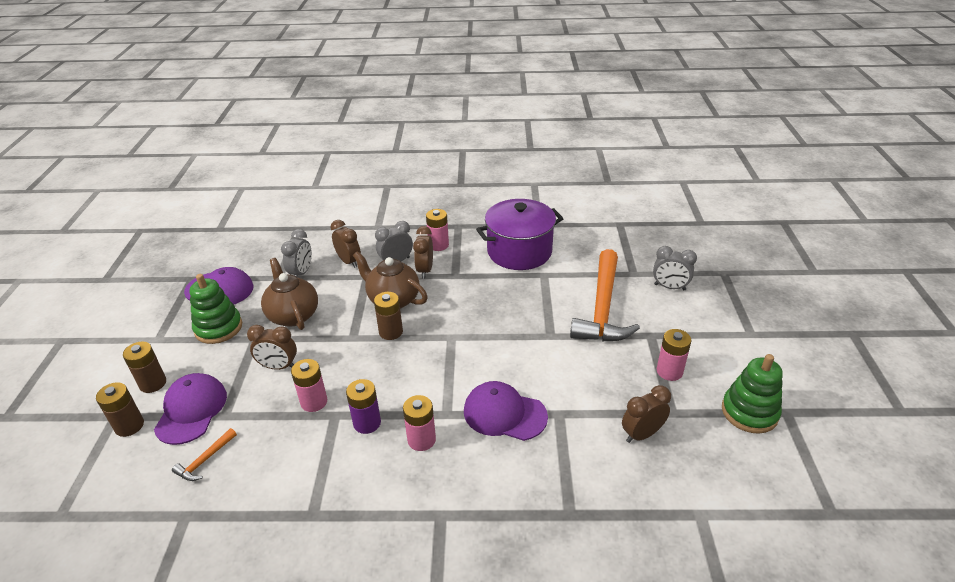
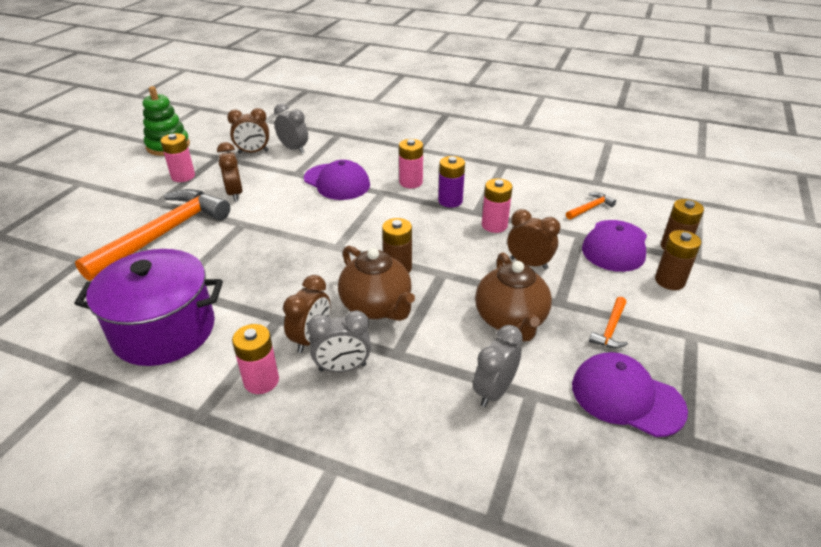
camera: 160 degrees left, 0 degrees up
(218, 328) = (610, 329): green stacking toy -> orange hammer
(349, 262) = (414, 391): brown clock -> brown clock (235, 194)
(669, 287) = (72, 235): grey clock -> grey clock (294, 149)

